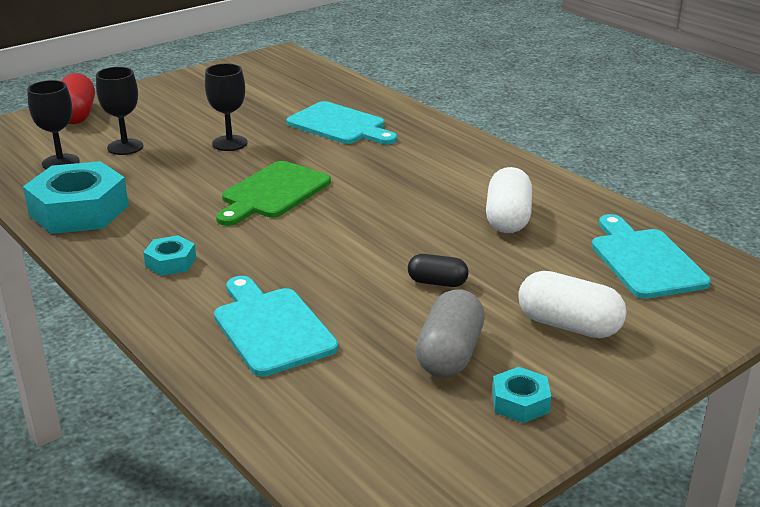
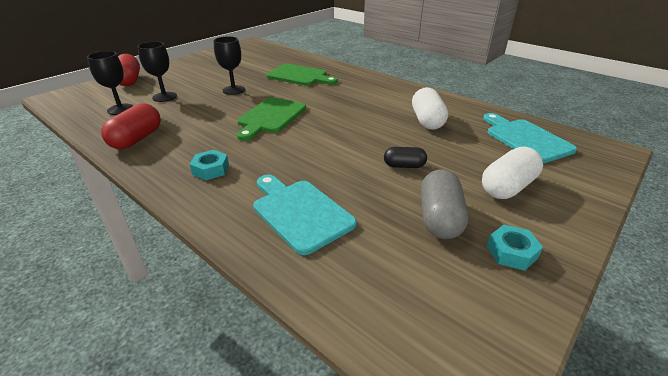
camera: 10 degrees left, 5 degrees up
(79, 210) = (137, 139): turquoise nut -> red capsule
(340, 125) = (299, 76): turquoise cutting board -> green cutting board
(568, 325) = (507, 187): white capsule -> white capsule turned 60 degrees counterclockwise

